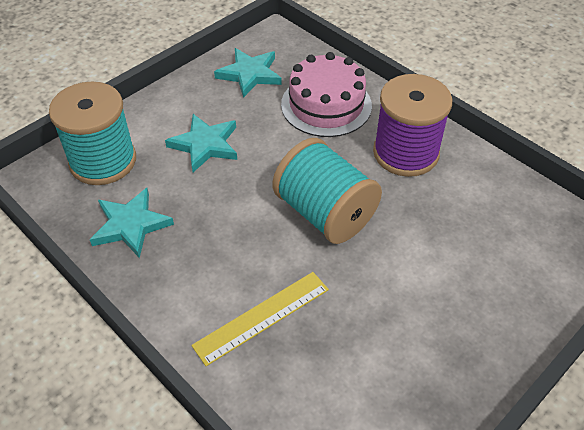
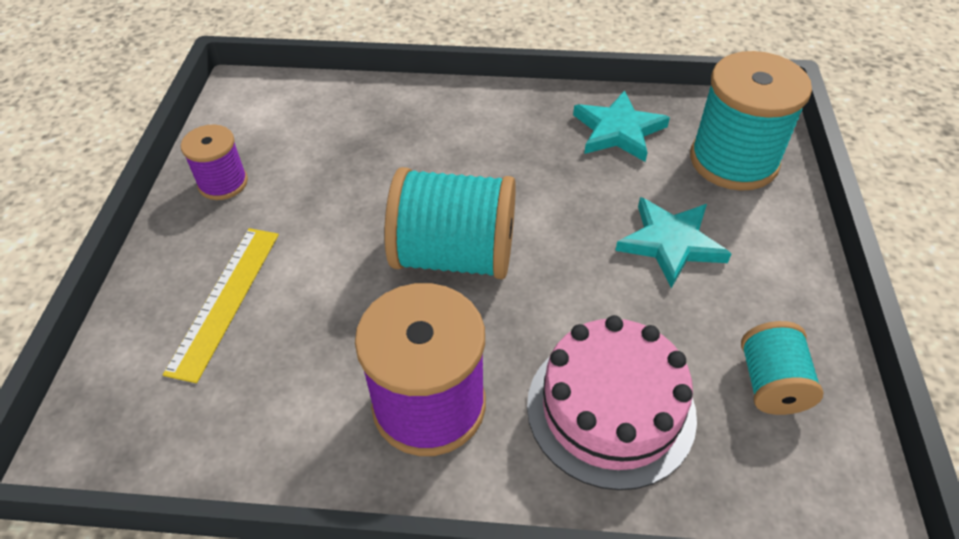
camera: 140 degrees right, 0 degrees up
(250, 74) = (771, 384): turquoise star -> turquoise spool
(262, 317) = (419, 138): yellow ruler -> yellow ruler (225, 300)
(440, 381) = (223, 183): none -> purple spool

